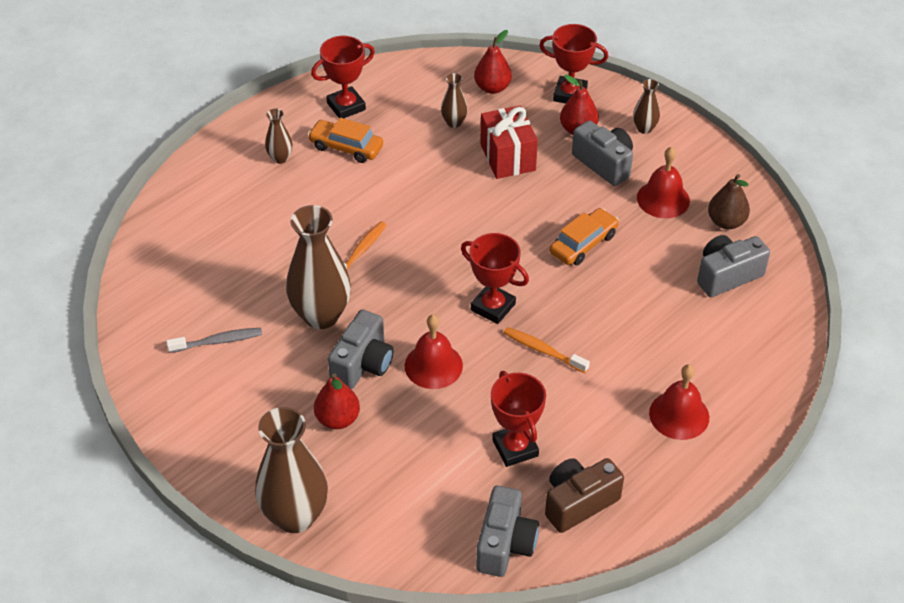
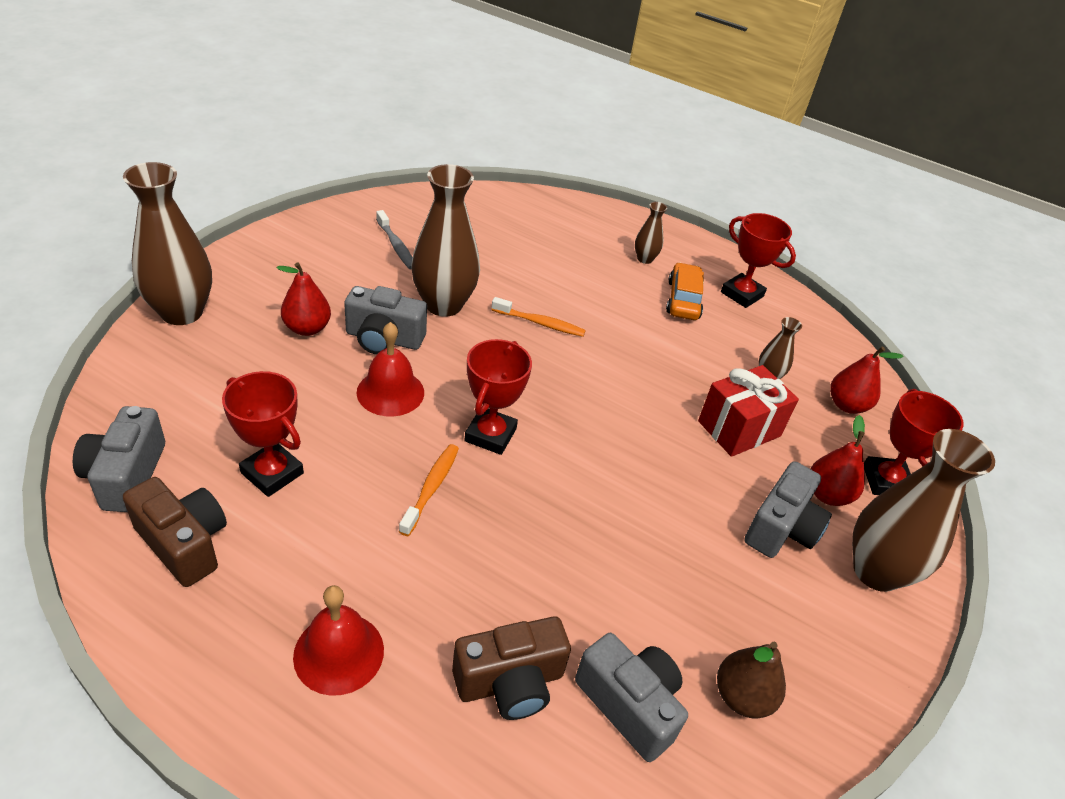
camera: 70 degrees right, 5 degrees down
(505, 544) = (126, 475): grey camera -> grey camera turned 90 degrees clockwise
(515, 448) = (272, 473): red trophy -> red trophy turned 75 degrees clockwise
(583, 244) = (625, 516): orange car -> none
(644, 128) = (876, 571): brown vase -> brown vase, size x2.12
(663, 199) = (749, 604): red bell -> none
(707, 330) = (510, 682): none -> brown camera

